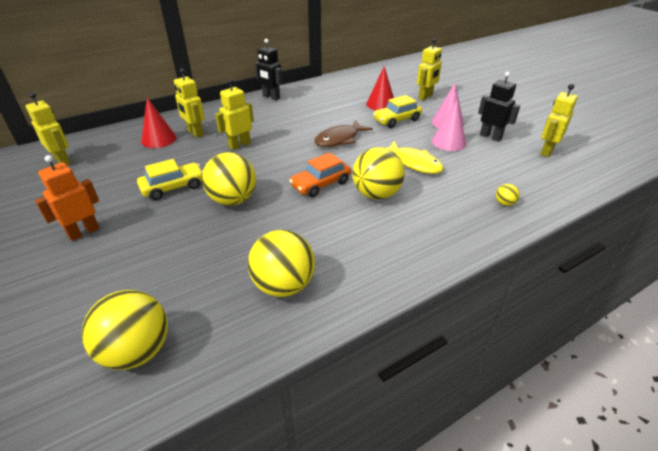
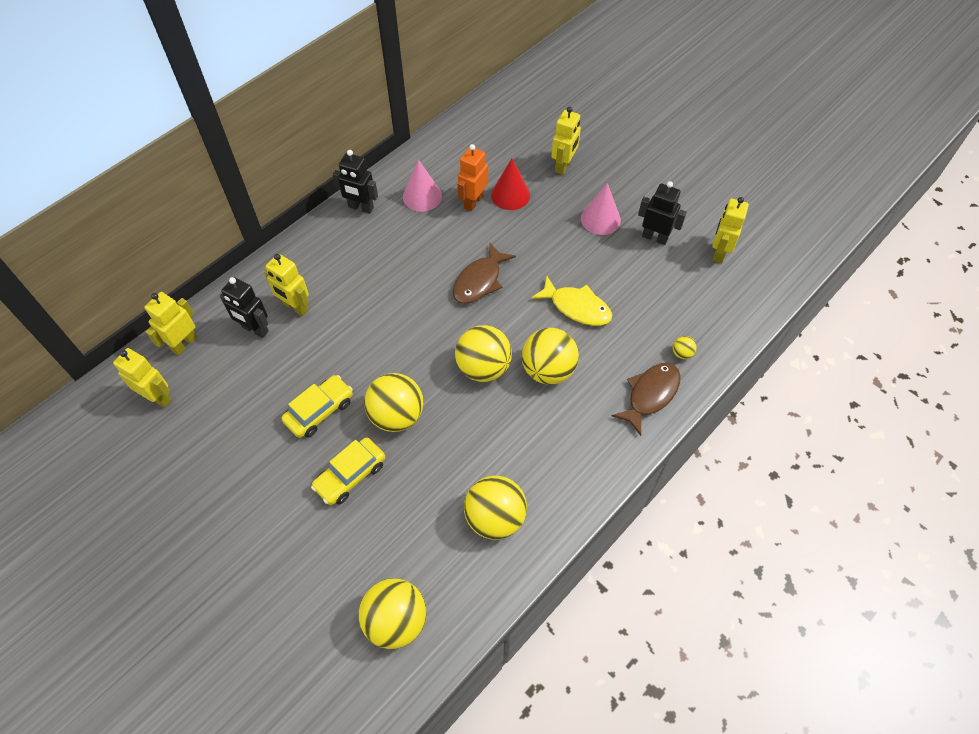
camera: 15 degrees left, 20 degrees up
(84, 232) = (259, 501): orange robot -> orange robot (473, 202)
(159, 139) = (255, 329): red cone -> black robot
(239, 145) = (362, 318): yellow robot -> yellow robot (184, 344)
(320, 184) = (483, 367): orange car -> yellow ball
(396, 120) = (538, 226): yellow car -> yellow car (350, 475)
(448, 142) = (608, 258): pink cone -> pink cone (422, 196)
(468, 225) = (650, 395): none -> brown fish

